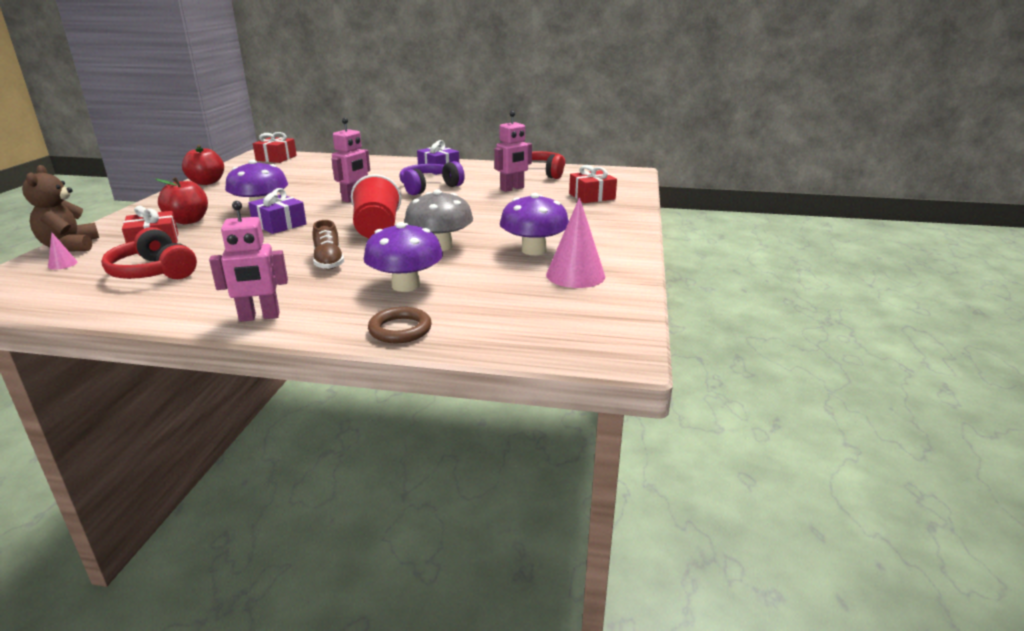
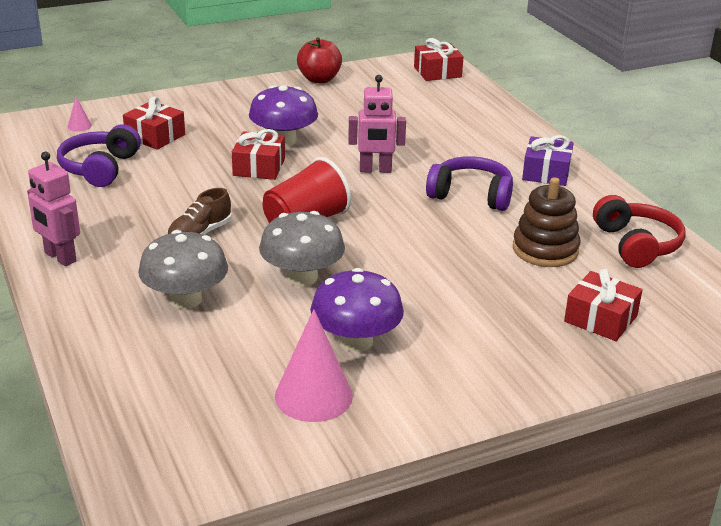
camera: 55 degrees right, 5 degrees up
(70, 246) = (113, 109): brown teddy bear -> none
(153, 272) = (100, 168): red headphones -> purple headphones
(188, 221) = (217, 123): red apple -> none
(279, 224) = (259, 167): purple gift -> red gift
(400, 329) = (91, 337): brown ring -> none
(406, 285) = (185, 299): purple mushroom -> grey mushroom
(512, 189) = (545, 250): pink robot -> brown stacking toy

